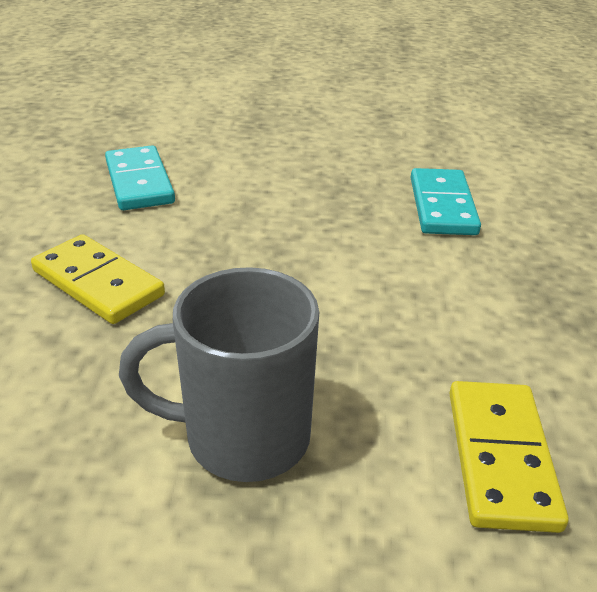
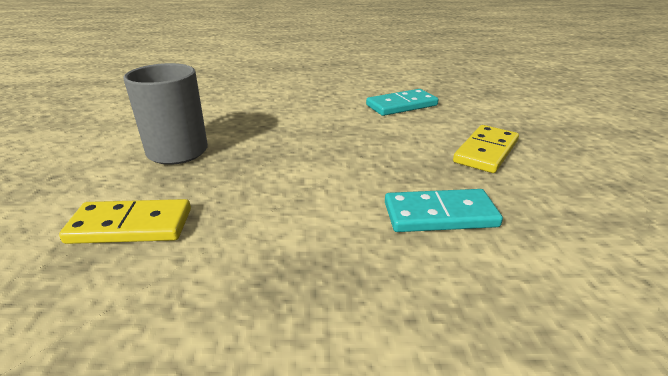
camera: 85 degrees right, 5 degrees down
(98, 283) = (296, 109): yellow domino -> yellow domino (486, 151)

